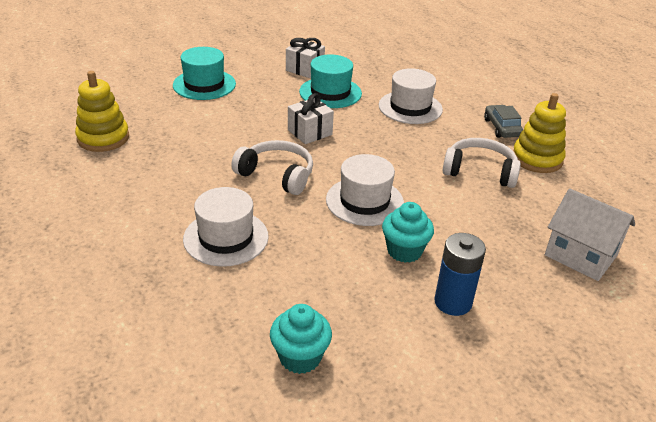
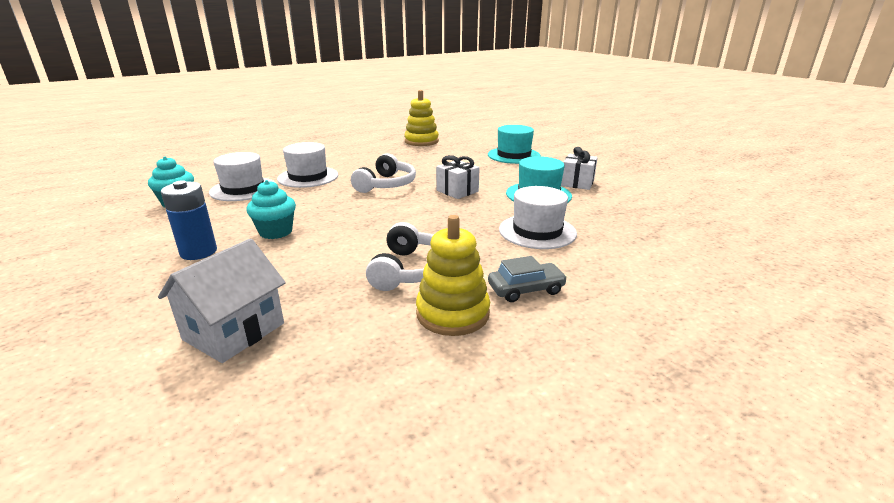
camera: 85 degrees right, 10 degrees down
(364, 201) = (350, 215): white hat -> white hat (243, 189)

